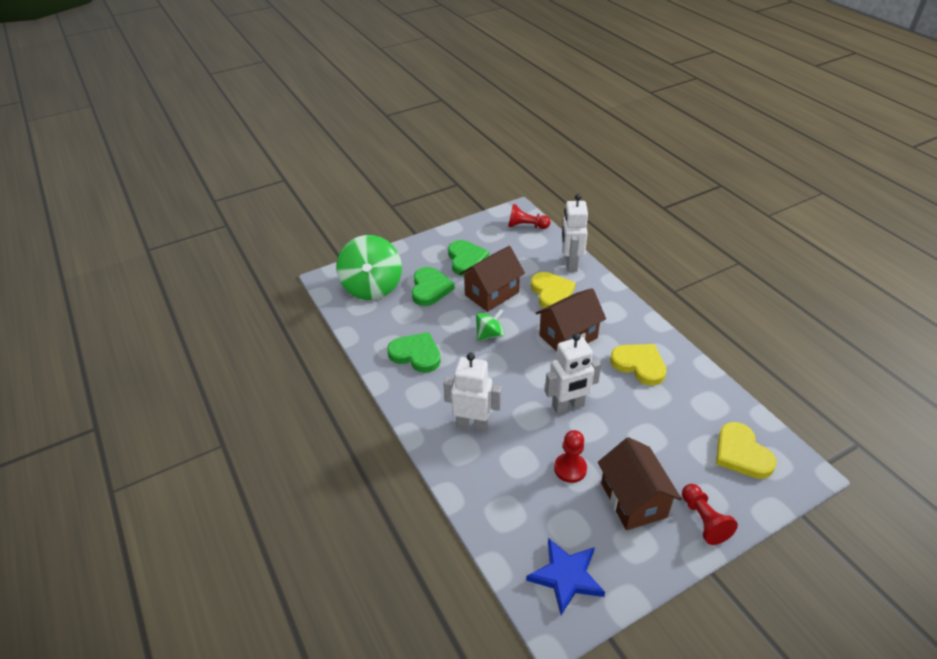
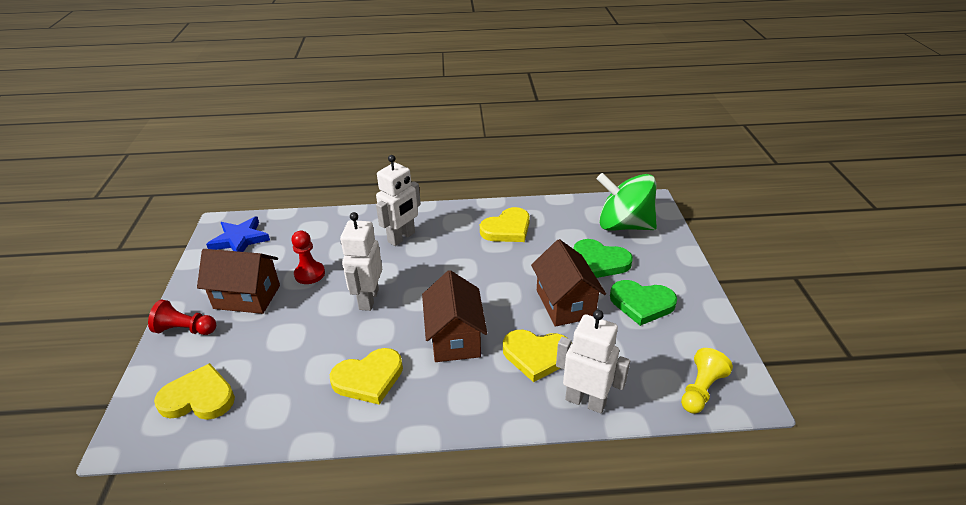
camera: 115 degrees right, 5 degrees down
(416, 354) = (507, 229): green heart -> yellow heart
(489, 334) = (500, 281): green spinning top -> none
(526, 226) = (700, 390): red pawn -> yellow pawn

